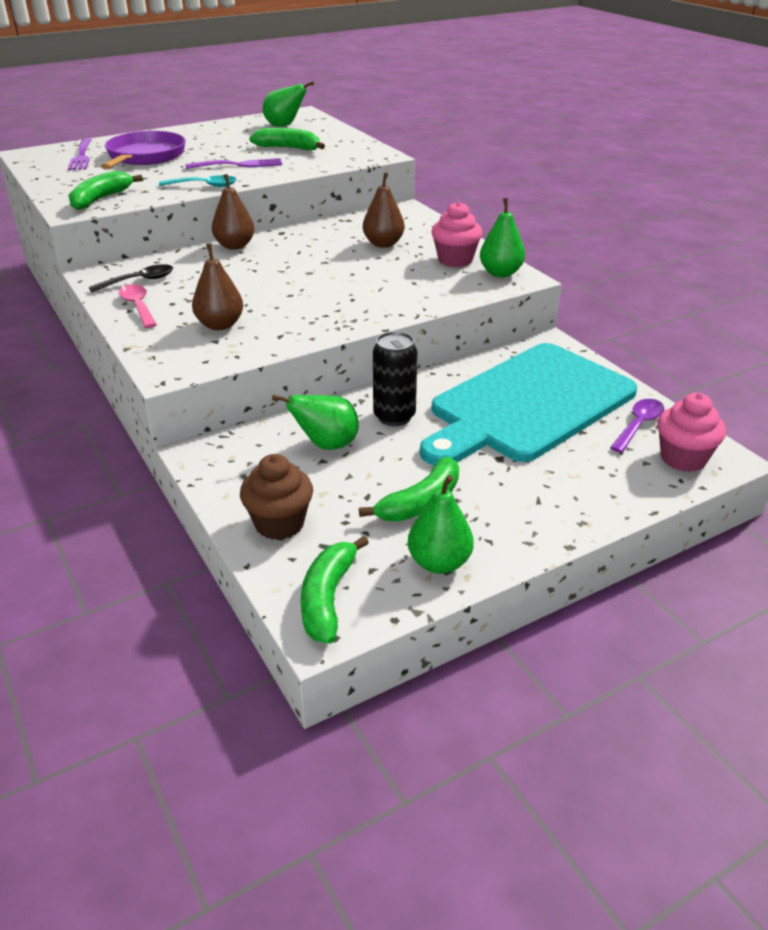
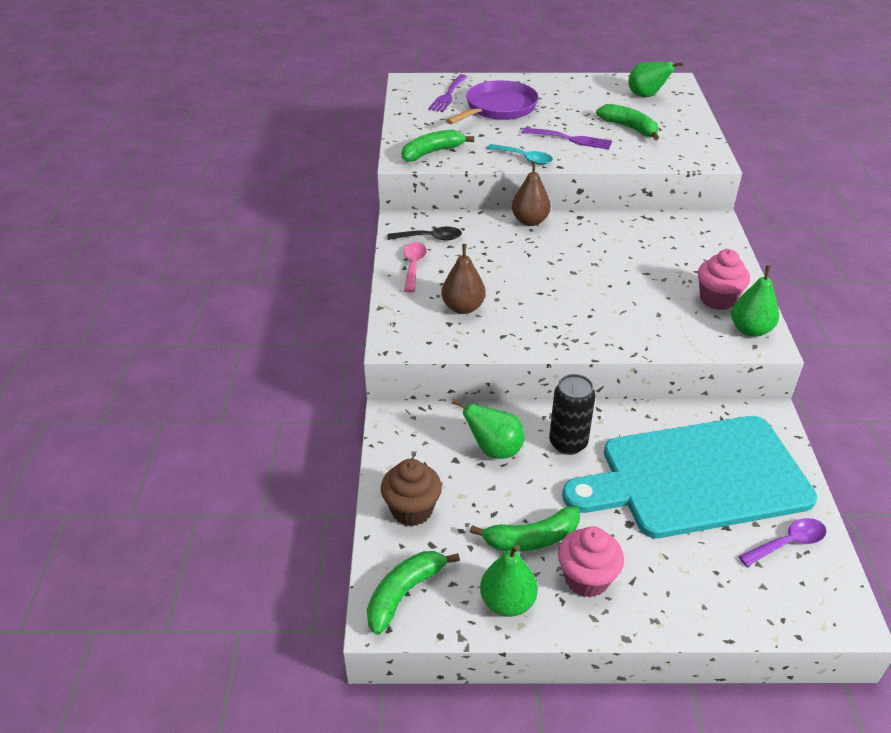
camera: 30 degrees right, 5 degrees up
(383, 244) = (662, 258): brown pear -> none
(683, 458) = (804, 598): pink cupcake -> pink cupcake (586, 579)

